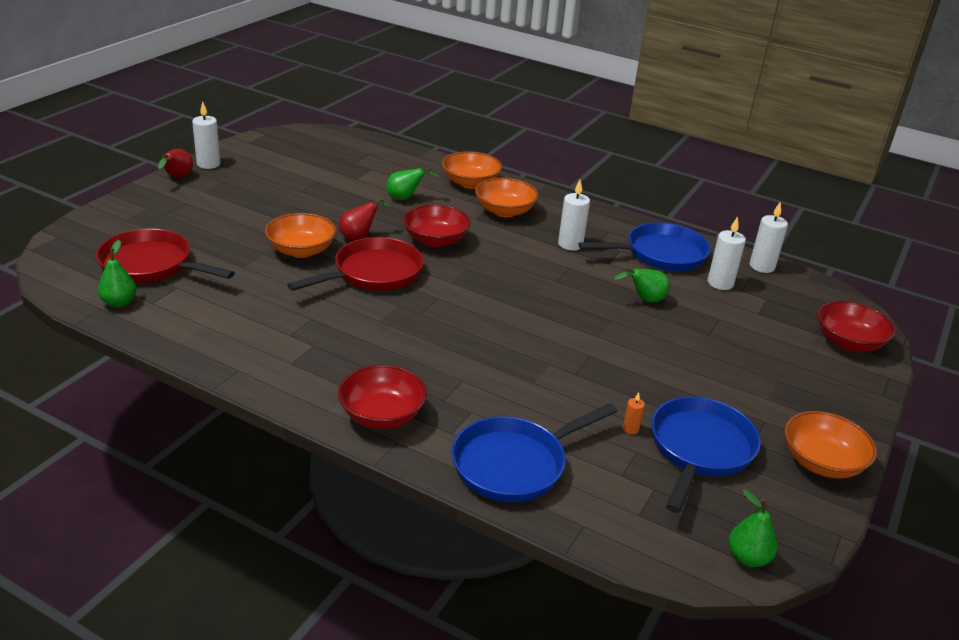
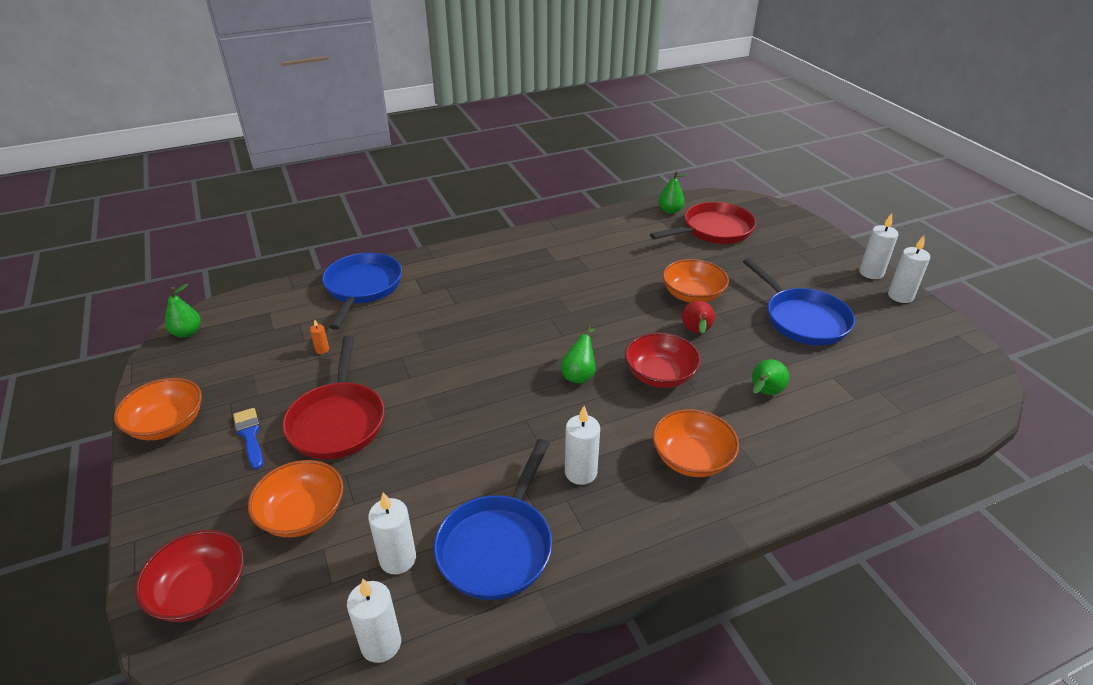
camera: 130 degrees right, 5 degrees up
(177, 178) = (871, 273): red pear -> white candle
(373, 273) = (627, 317): red pan -> red pan (338, 421)
(382, 415) = (460, 261): red bowl -> none
(470, 183) = (783, 466): orange bowl -> orange bowl (302, 514)
(644, 300) = (437, 464): green pear -> green pear (579, 374)
(699, 449) = (265, 369): blue pan -> blue pan (802, 319)
(756, 404) = (250, 435): none -> blue brush

